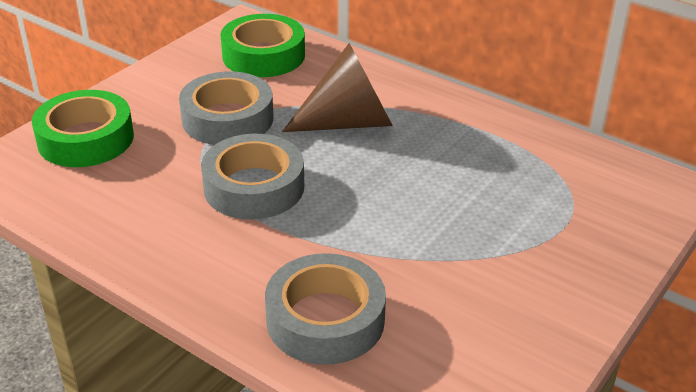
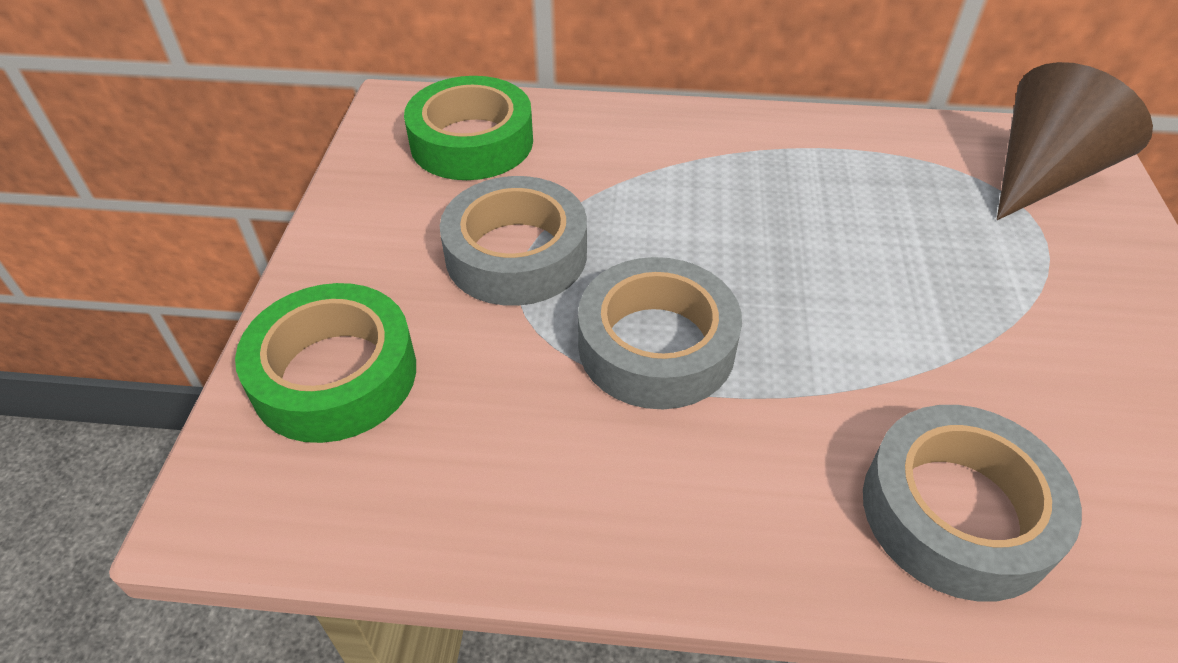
camera: 30 degrees left, 10 degrees up
(349, 122) = (676, 197): brown cone -> brown cone (1042, 175)

